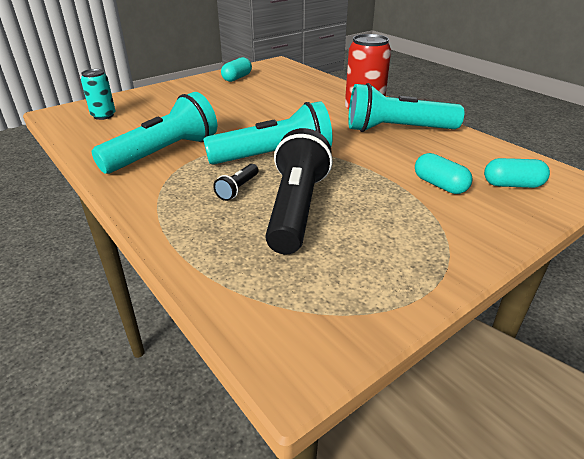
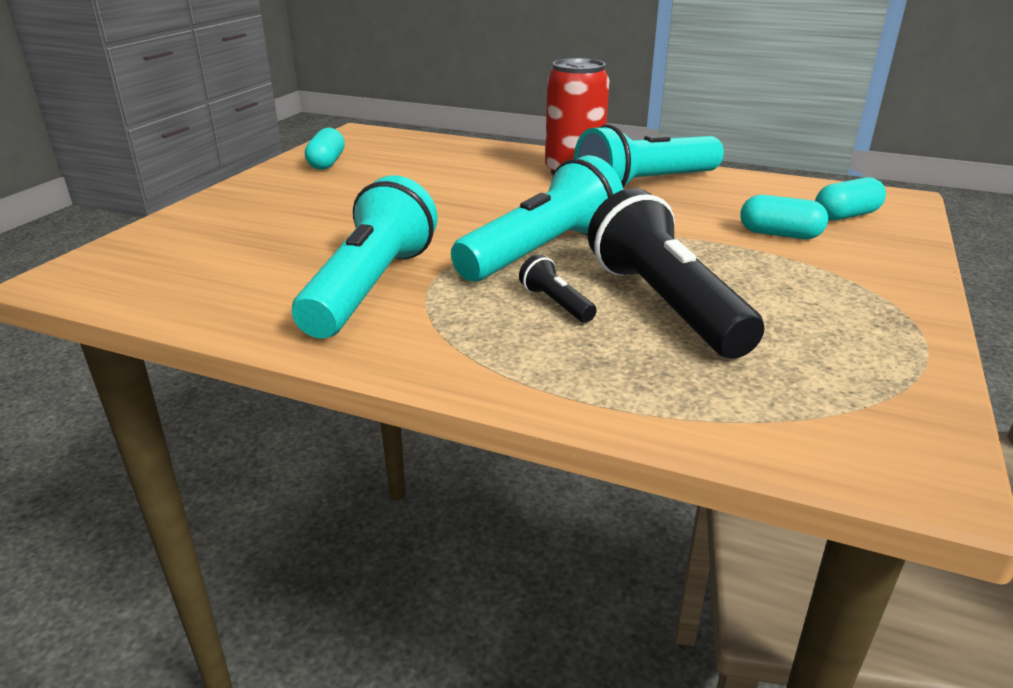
camera: 30 degrees left, 5 degrees down
(103, 115) = (171, 260): turquoise can -> none
(238, 189) = (555, 303): black flashlight -> black flashlight turned 150 degrees clockwise

